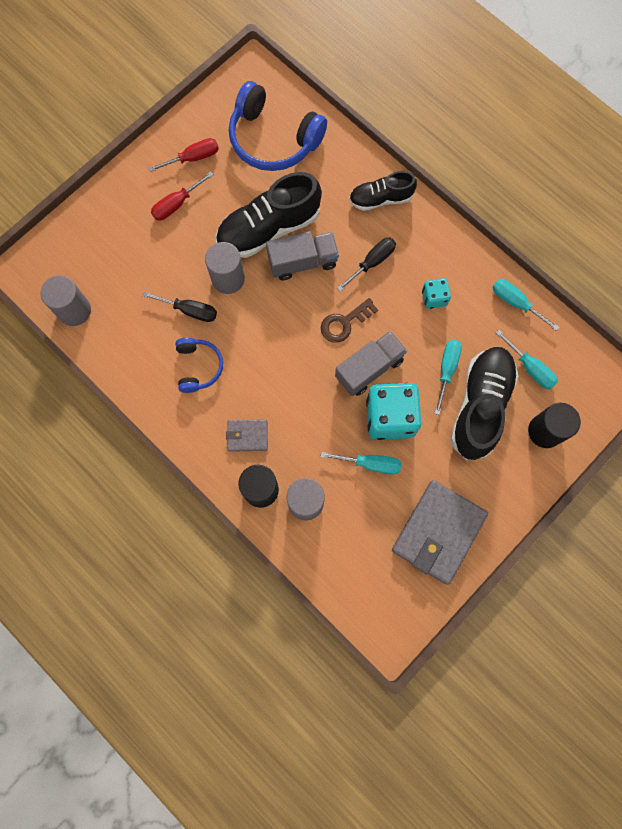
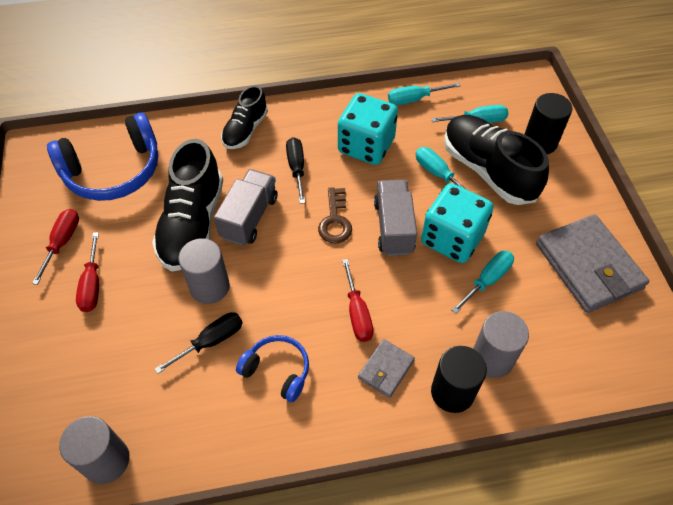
camera: 55 degrees left, 20 degrees down
(277, 390) = (357, 313): none -> red screwdriver
(434, 298) = (366, 146): turquoise dice -> turquoise dice, size x1.98

